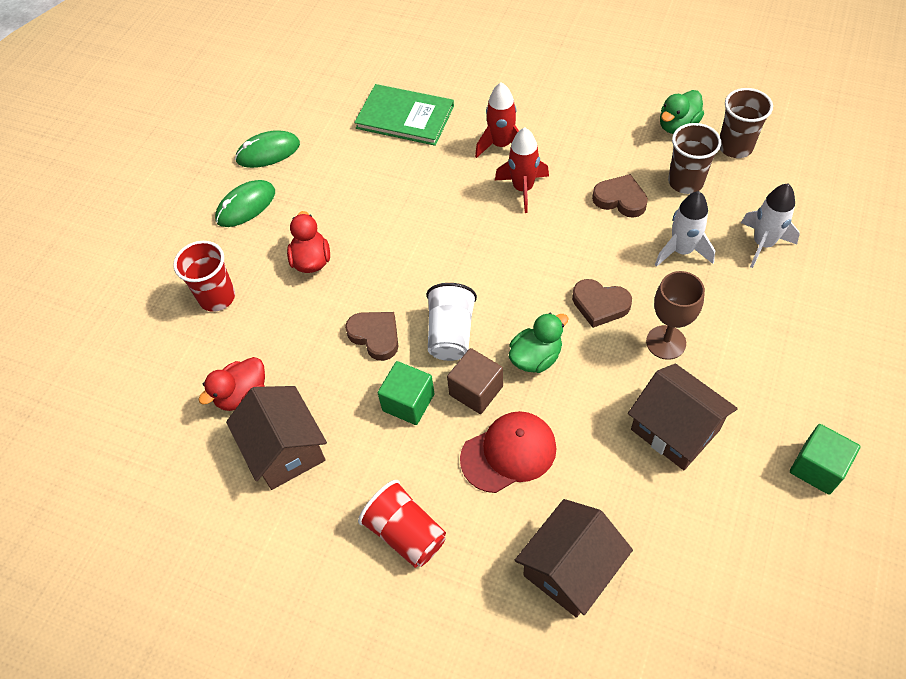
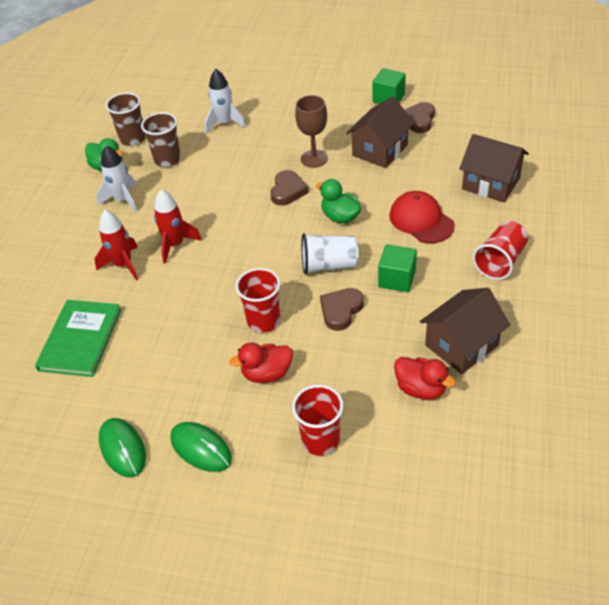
camera: 100 degrees left, 10 degrees down
(383, 263) = (263, 321): none -> red cup
(476, 390) = (376, 244): brown cube -> none
(620, 199) = (185, 190): brown heart -> brown heart (419, 120)
(681, 251) = (234, 157): white rocket -> white rocket (123, 200)

